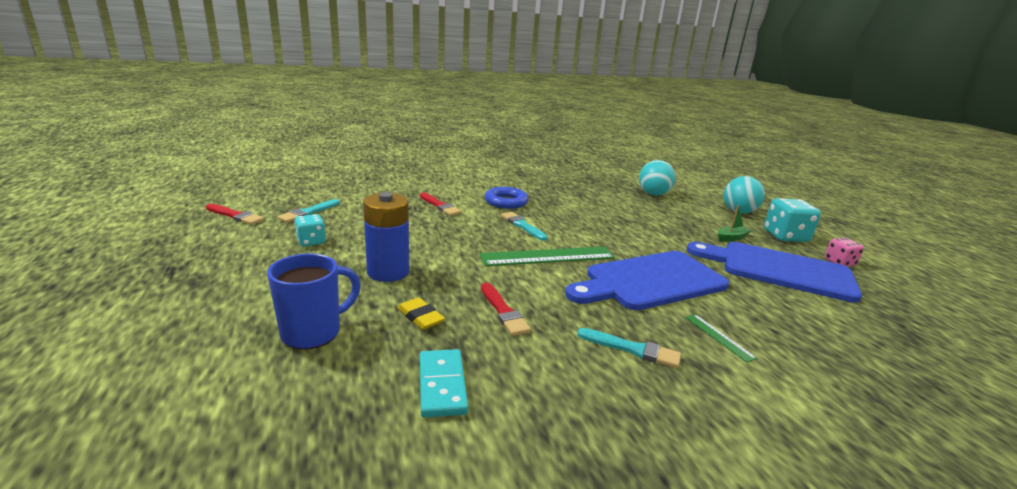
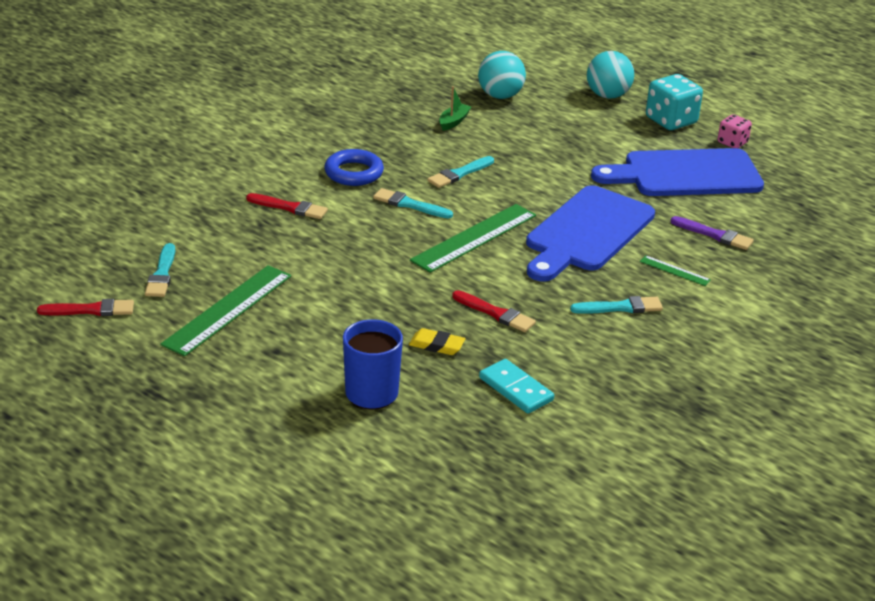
camera: 30 degrees left, 10 degrees up
(311, 241) = (228, 310): turquoise dice -> green ruler
(388, 272) = (352, 314): blue battery -> none
(579, 220) = (459, 174): none -> turquoise brush
(731, 238) = (623, 143): green boat -> green boat (453, 122)
(784, 321) = (714, 235): none -> purple brush

